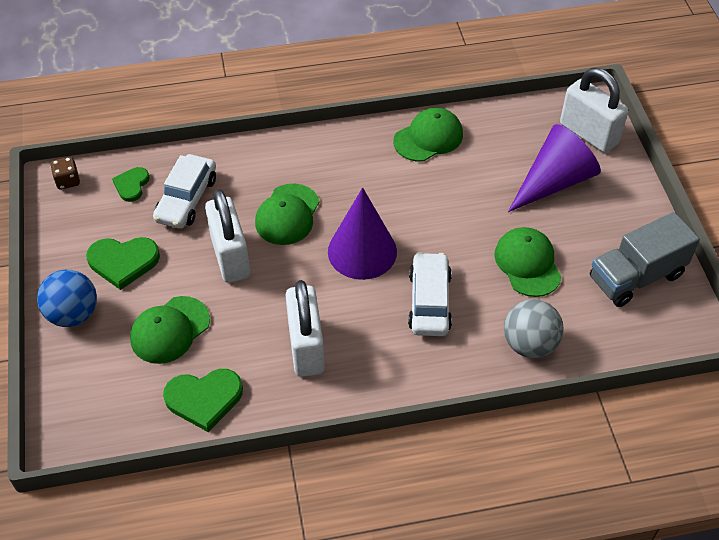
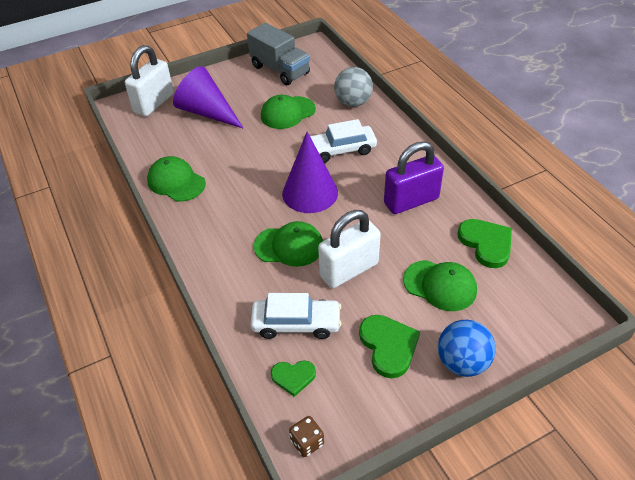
camera: 105 degrees left, 5 degrees down
(306, 347) = (411, 201): white padlock -> purple padlock

